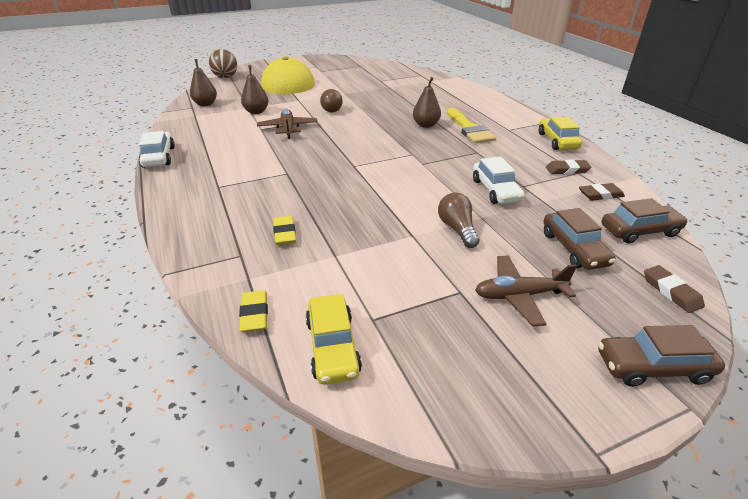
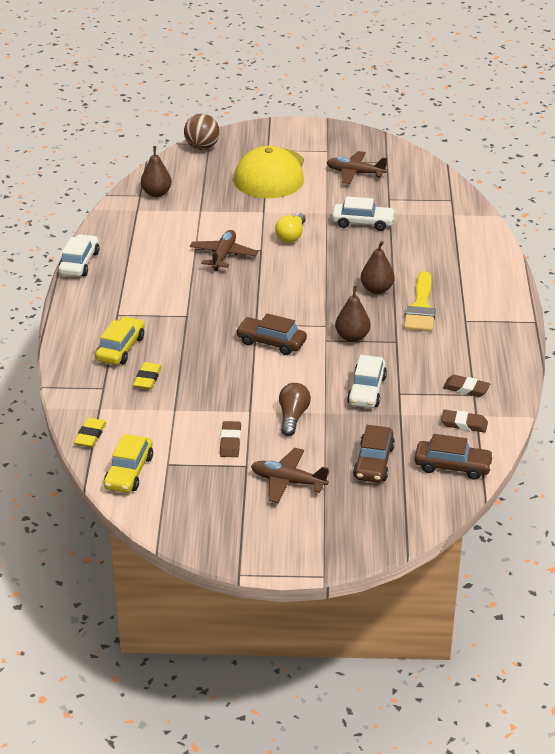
camera: 25 degrees right, 0 degrees up
(256, 112) = (205, 220): brown pear -> brown pear (352, 337)
(331, 108) = (291, 236): brown light bulb -> yellow light bulb
(345, 73) = (355, 173): none -> brown plane
(376, 94) = (363, 223): none -> white car
(557, 141) = (501, 351): yellow car -> yellow car (121, 348)
(652, 367) = (329, 550): brown car -> brown car (271, 342)
(671, 291) = (409, 516): brown eraser -> brown eraser (230, 442)

